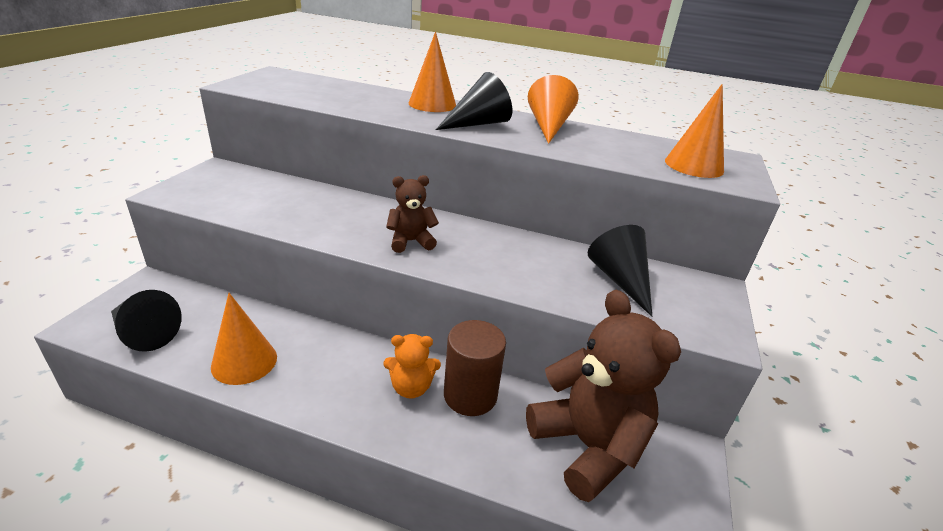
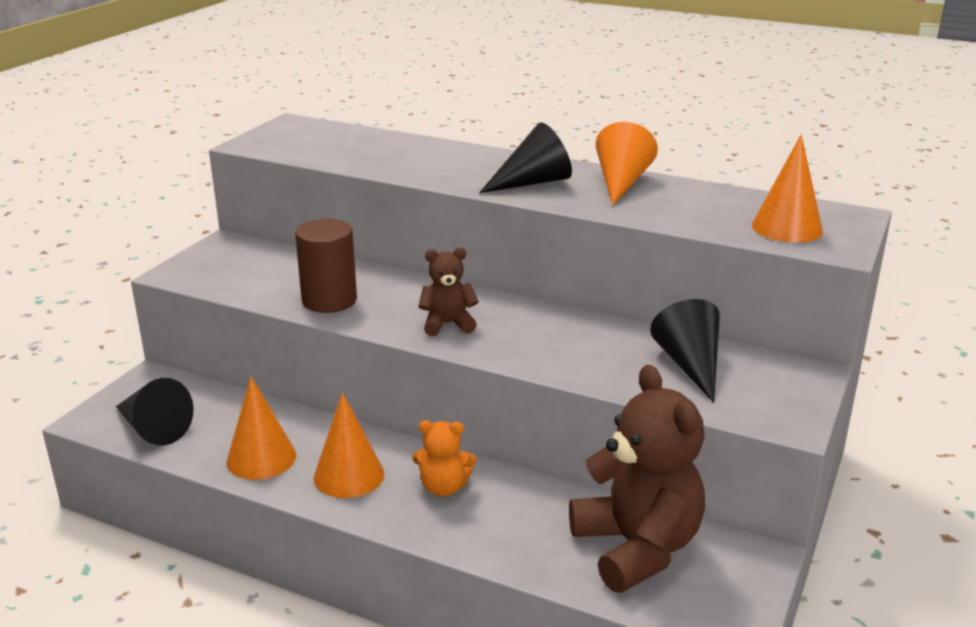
camera: 10 degrees right, 5 degrees down
(432, 104) = (481, 158): orange cone -> orange cone (349, 475)
(470, 395) = (510, 497): brown cylinder -> brown cylinder (329, 300)

